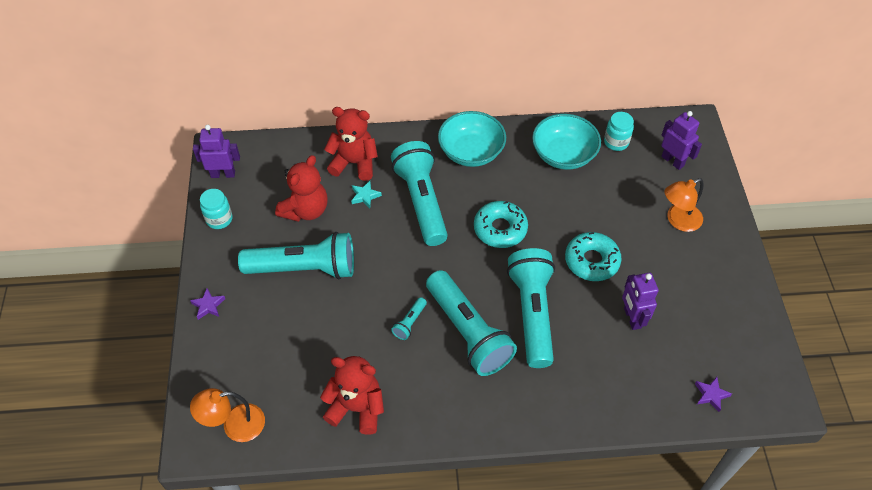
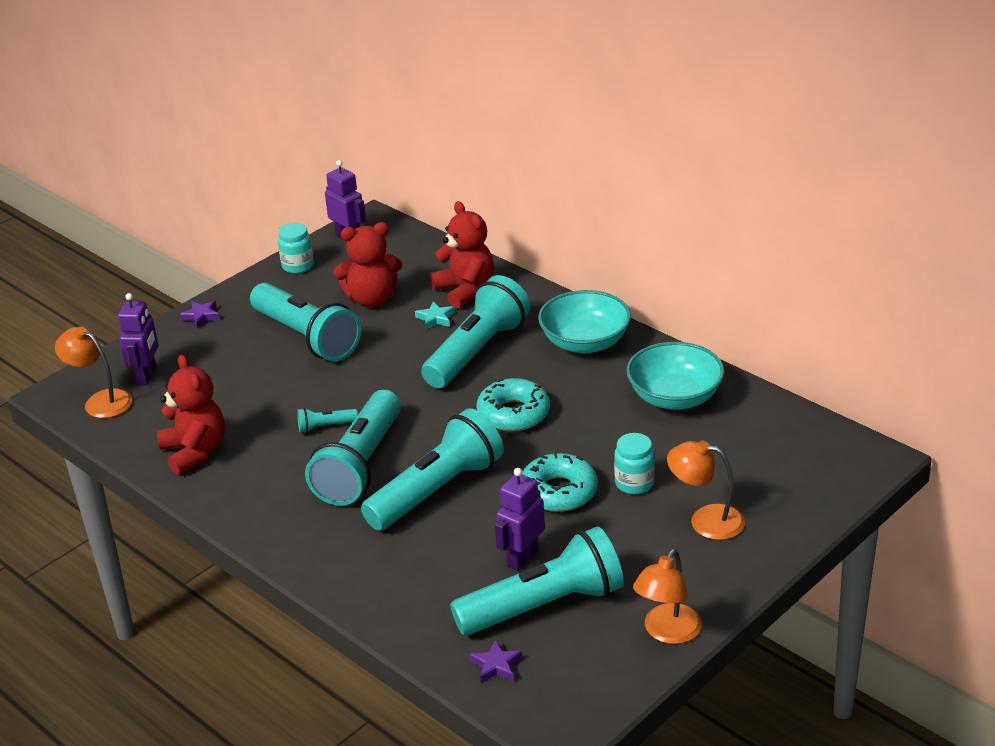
camera: 50 degrees right, 20 degrees down
(616, 142) = (750, 420): turquoise jar -> turquoise jar (634, 483)
(673, 161) = (788, 472): purple robot -> purple robot (147, 376)
(681, 338) = (544, 605): none -> turquoise flashlight
(751, 302) = (667, 632): none -> orange lamp

